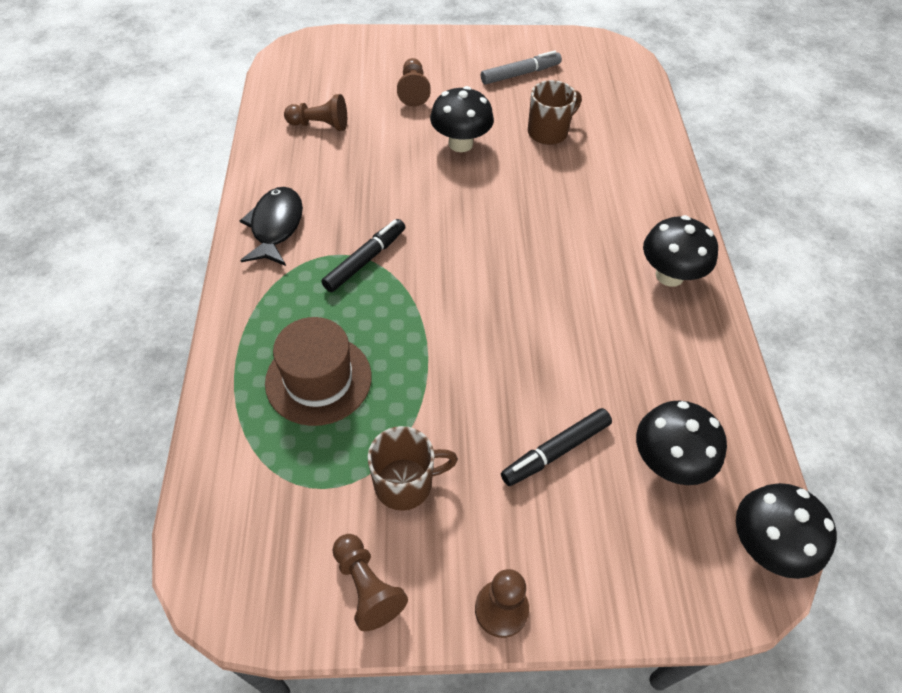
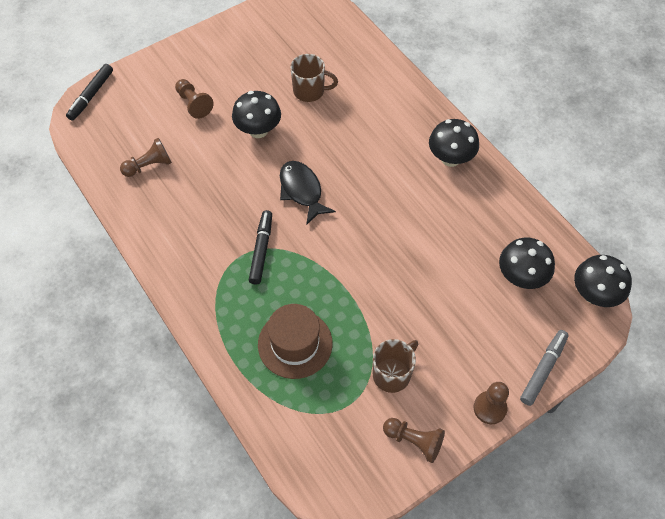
camera: 30 degrees left, 5 degrees up
(276, 226) = (183, 259): black fish -> black fish (302, 191)
(520, 74) = (258, 52): grey marker -> grey marker (543, 369)
(548, 132) = (310, 91): brown mug -> brown mug turned 75 degrees clockwise
(555, 451) = (459, 306): black marker -> black marker (91, 95)

